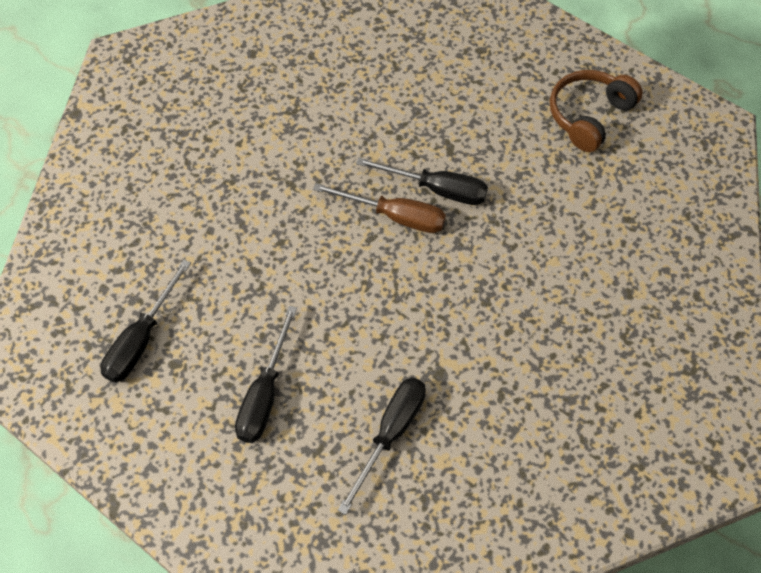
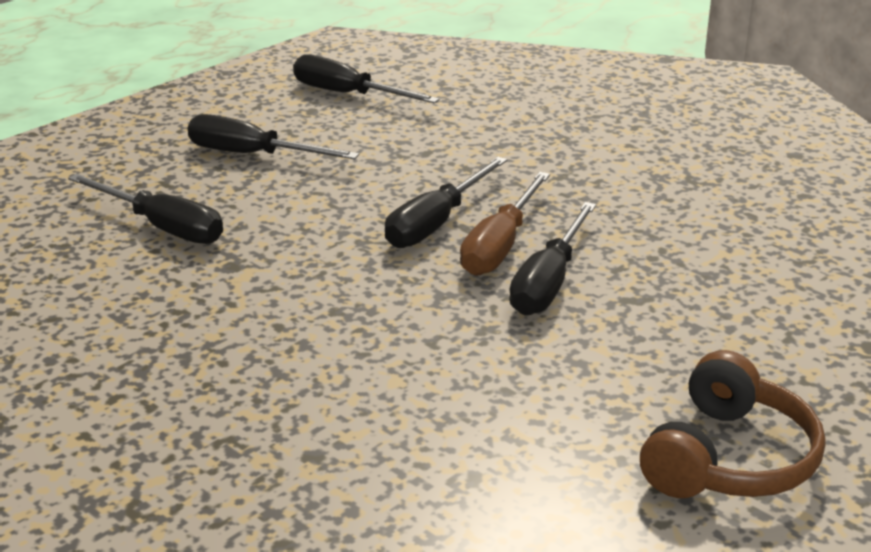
camera: 95 degrees right, 30 degrees down
(367, 255) = (436, 223): none -> black screwdriver
(589, 116) = (729, 458): brown headphones -> brown headphones turned 75 degrees clockwise

